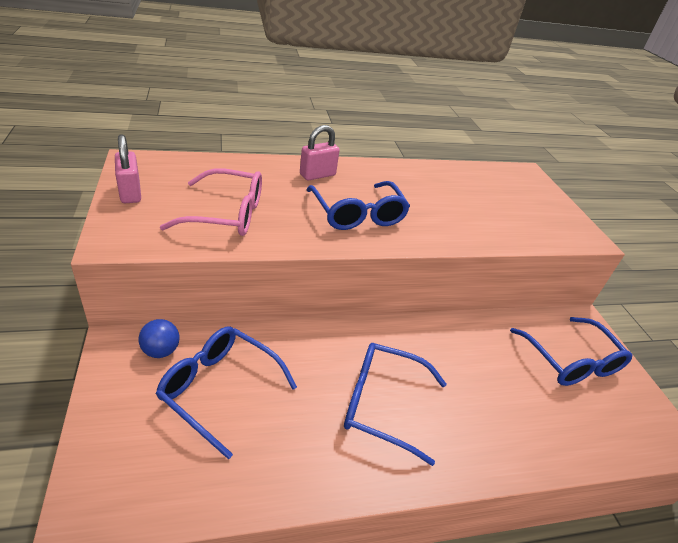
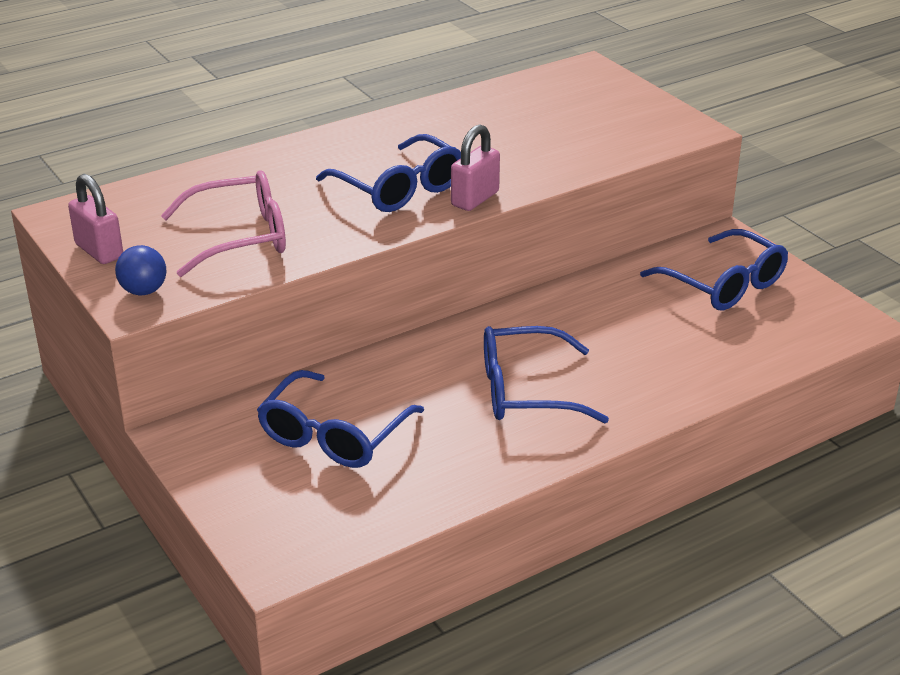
camera: 15 degrees left, 5 degrees down
(161, 351) = (236, 424): blue ball -> blue ball (144, 291)
(219, 389) = (333, 435): blue glasses -> blue glasses turned 75 degrees counterclockwise
(317, 175) = (315, 157): pink padlock -> pink padlock (475, 199)

